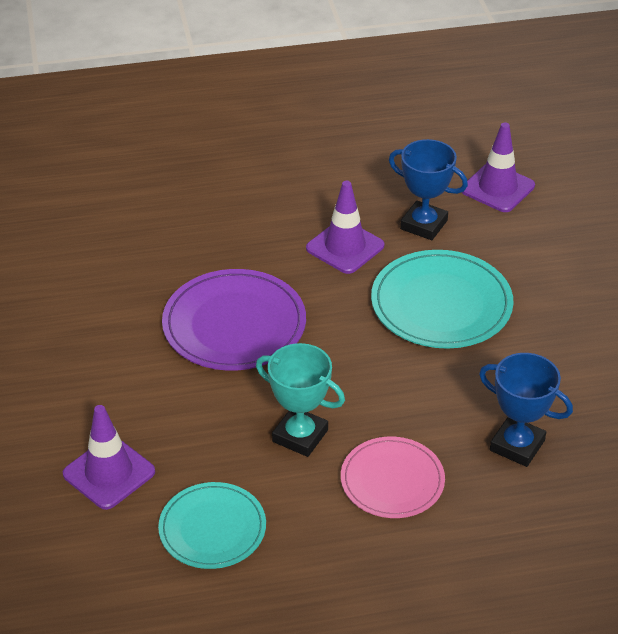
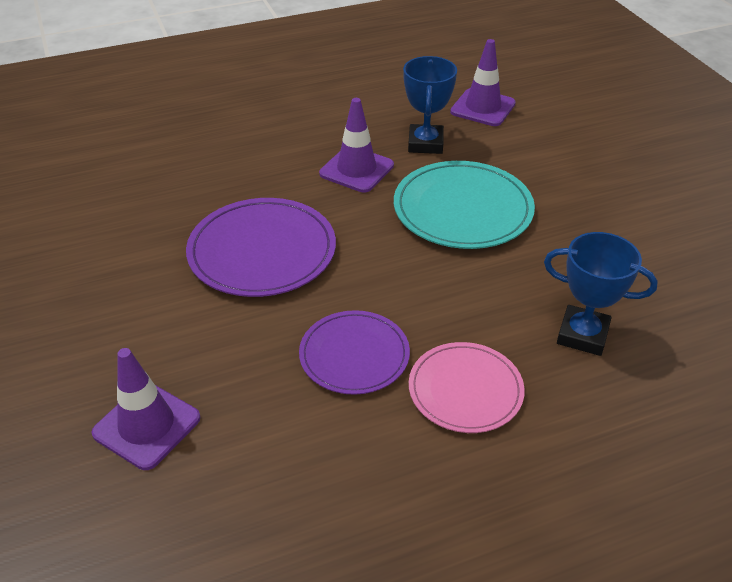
camera: 10 degrees left, 0 degrees up
(212, 528) = (277, 475): turquoise plate -> none
(300, 436) = (354, 355): turquoise trophy -> purple plate
(423, 225) = (425, 143): blue trophy -> blue trophy turned 75 degrees clockwise

